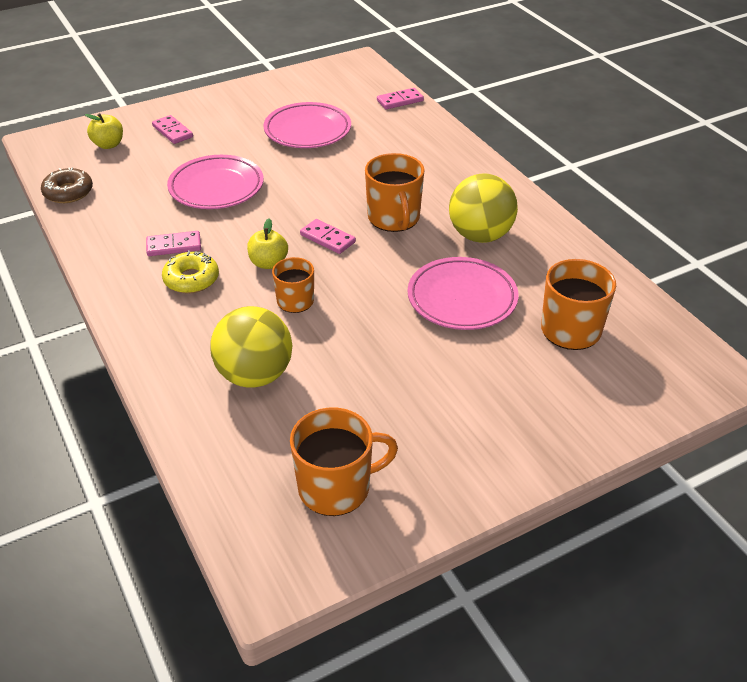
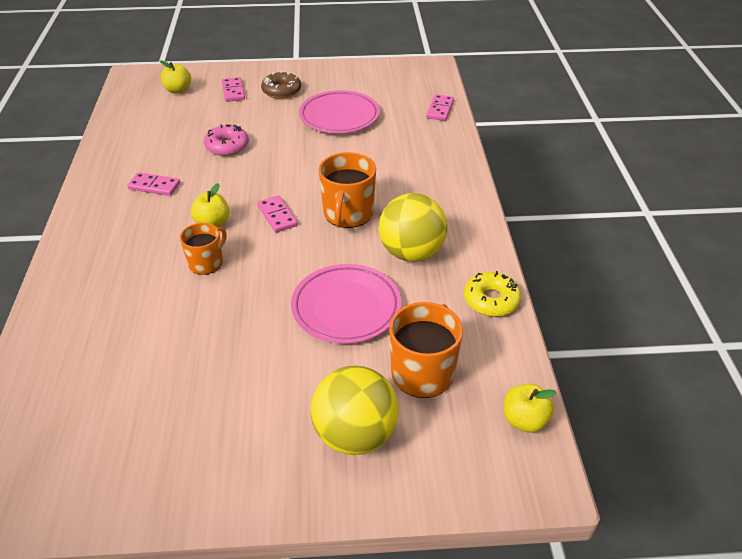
camera: 25 degrees right, 0 degrees up
(68, 192) = (118, 121): brown donut -> brown donut (281, 91)
(191, 279) = (143, 218): yellow donut -> yellow donut (491, 300)
(216, 187) = (227, 146): pink plate -> pink donut
(255, 375) = (120, 318): yellow ball -> yellow ball (355, 435)
(336, 487) = (96, 446): orange mug -> none
(400, 101) = (440, 109): pink domino -> pink domino turned 75 degrees counterclockwise
(677, 338) = (524, 420): none -> yellow apple

